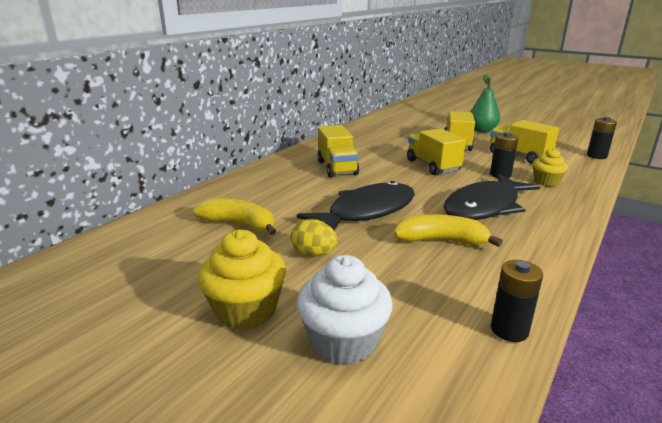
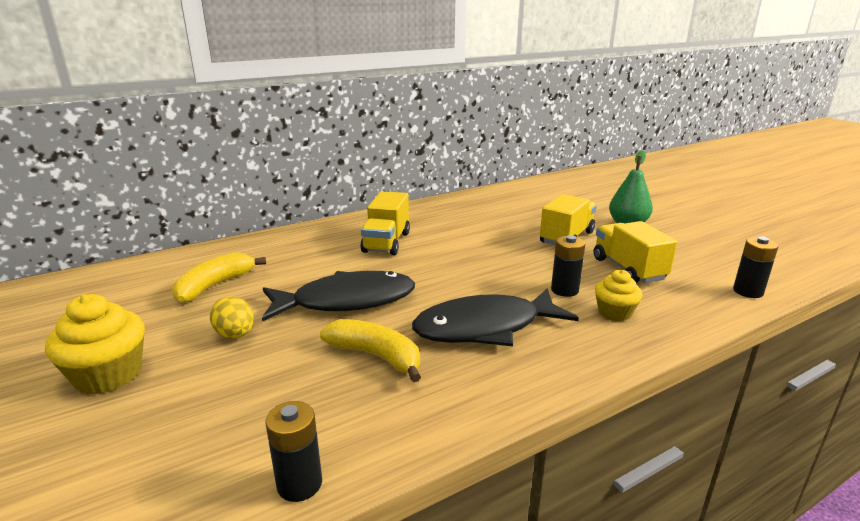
camera: 25 degrees right, 0 degrees up
(239, 224) = (215, 285): yellow banana -> yellow banana turned 105 degrees counterclockwise
(343, 341) = (139, 435): white cupcake -> none
(432, 166) = (495, 261): yellow truck -> none

